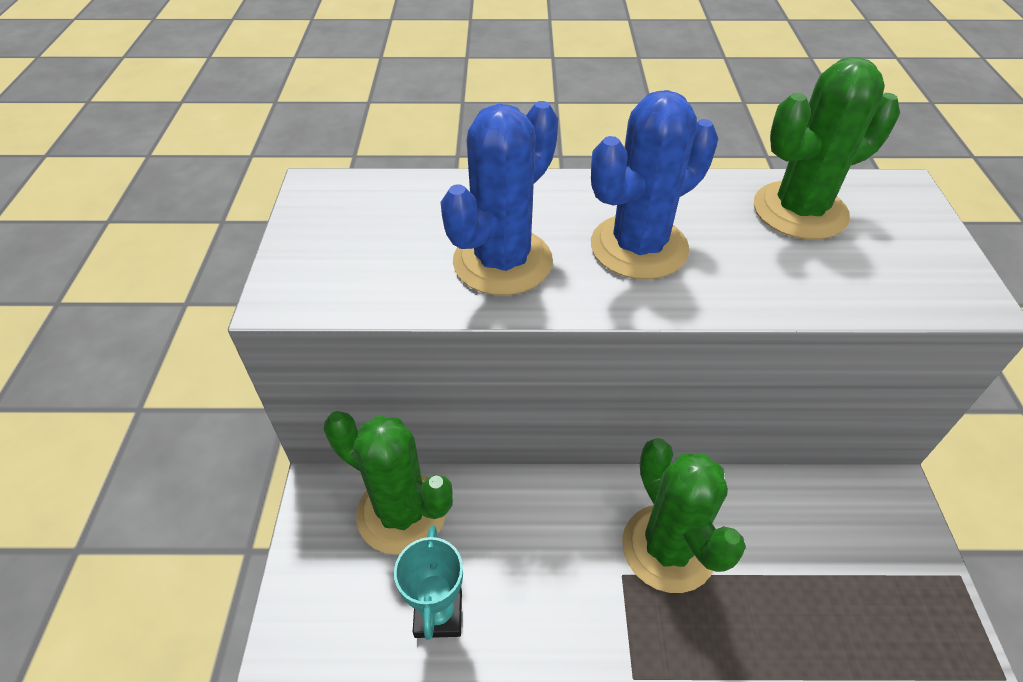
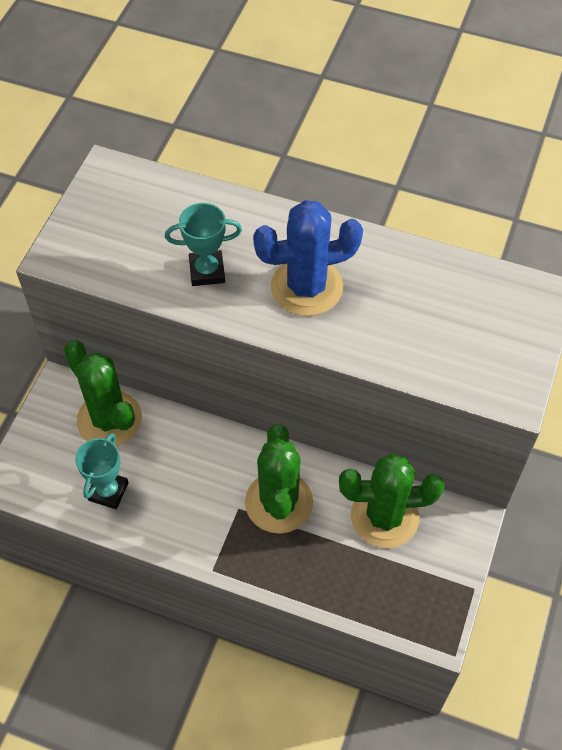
camera: 20 degrees right, 10 degrees up
(502, 261) = (207, 271): blue cactus -> turquoise trophy
(800, 211) = (445, 291): green cactus -> green cactus (384, 516)

